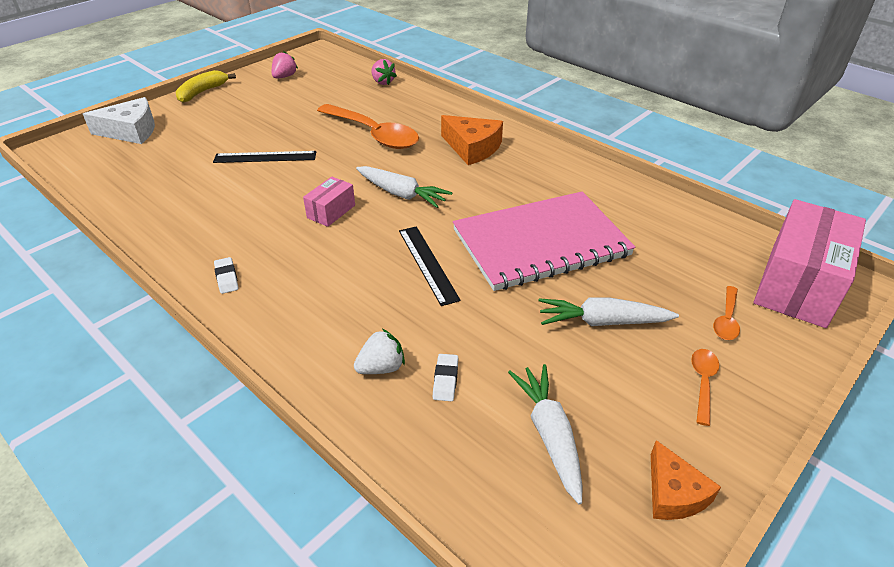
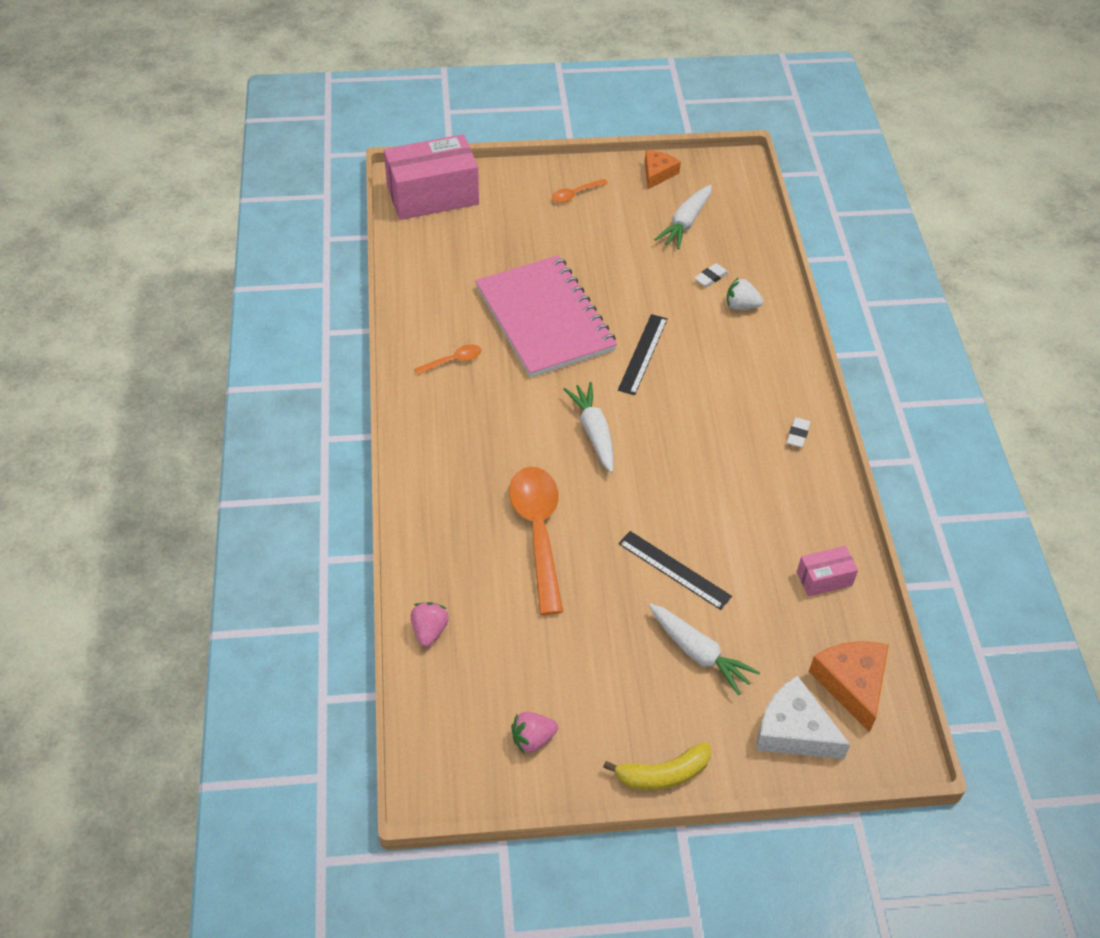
camera: 140 degrees left, 10 degrees up
(331, 211) = (669, 451): pink box -> pink box (824, 579)
(472, 148) = (469, 446): orange cheese -> orange cheese (852, 684)
(541, 243) = (545, 319): pink notebook -> pink notebook turned 45 degrees clockwise
(602, 322) = (581, 250): white carrot -> white carrot (699, 653)
(726, 319) = (509, 208): orange spoon -> orange spoon (453, 361)

